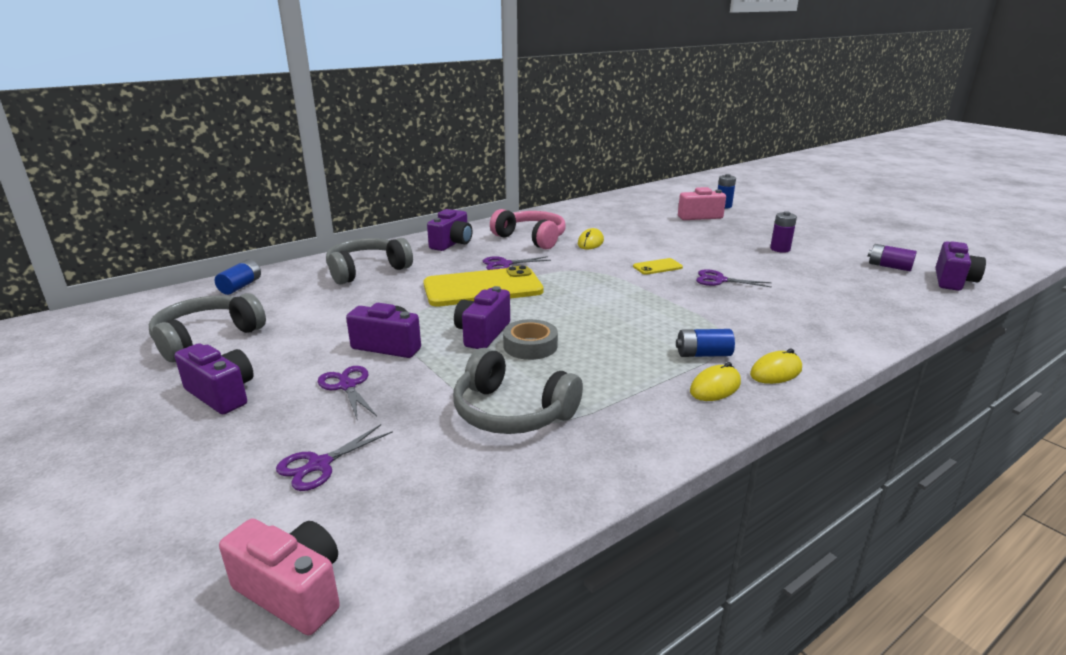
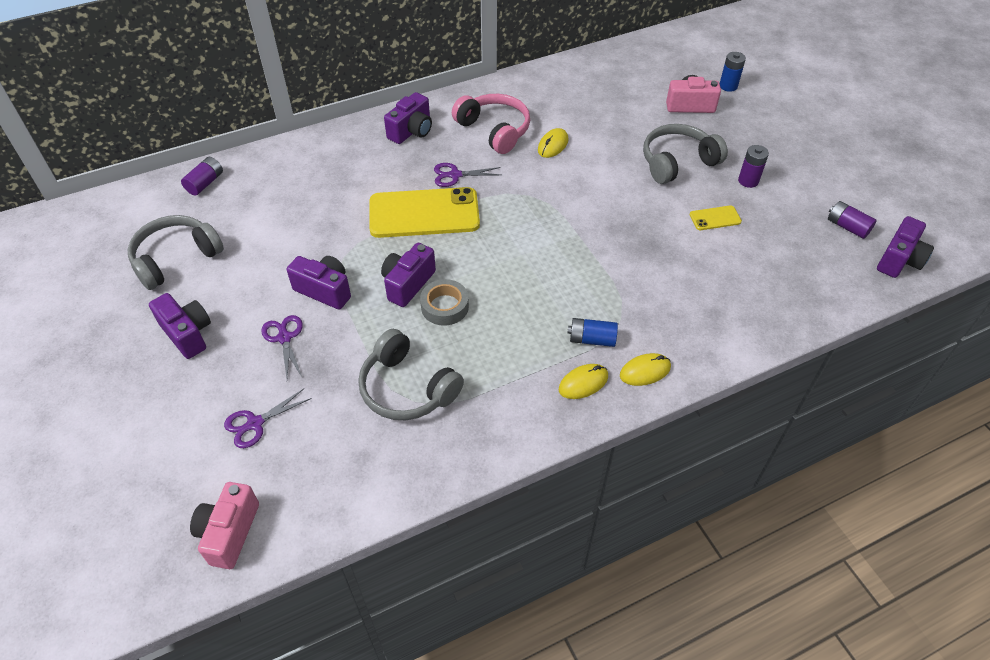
camera: 10 degrees right, 25 degrees up
(240, 286) = (205, 183): blue battery -> purple battery
(293, 591) = (229, 533): pink camera -> pink camera turned 120 degrees counterclockwise
(367, 270) = (321, 170): grey headphones -> grey headphones (677, 162)
(657, 267) = (605, 198): yellow phone -> yellow phone (715, 218)
(719, 280) = (657, 229): purple scissors -> none

